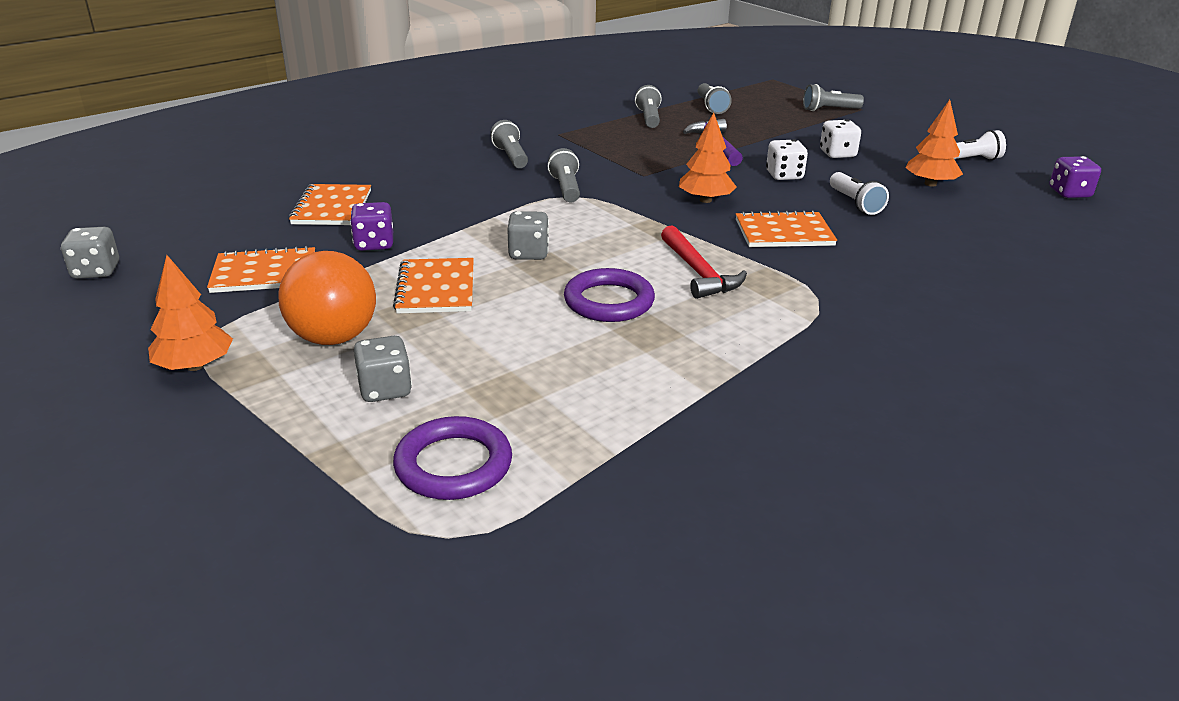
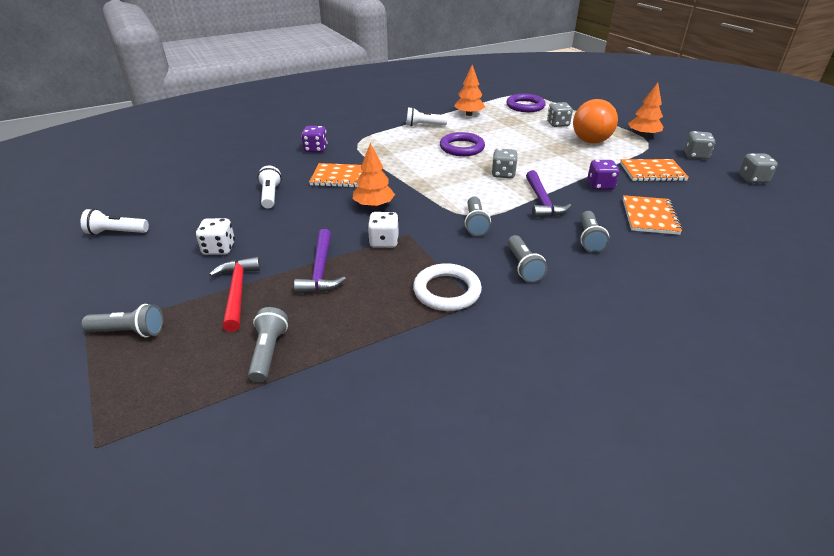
camera: 170 degrees left, 5 degrees up
(138, 315) = (695, 155): none -> grey dice
(436, 288) = (551, 158): orange notebook -> none
(474, 217) = (542, 201): none -> purple hammer
(586, 139) = (447, 291): none -> white ring
(649, 118) = (362, 329): grey flashlight -> grey flashlight (589, 239)
(698, 272) = (409, 158): red hammer -> red hammer (237, 292)
(711, 358) = (424, 125): none -> white flashlight
(784, 175) = (293, 225): white dice -> white dice (384, 242)
(930, 184) = (191, 209): orange tree -> orange tree (469, 114)
(1069, 193) = (106, 194): purple dice -> purple dice (315, 149)

